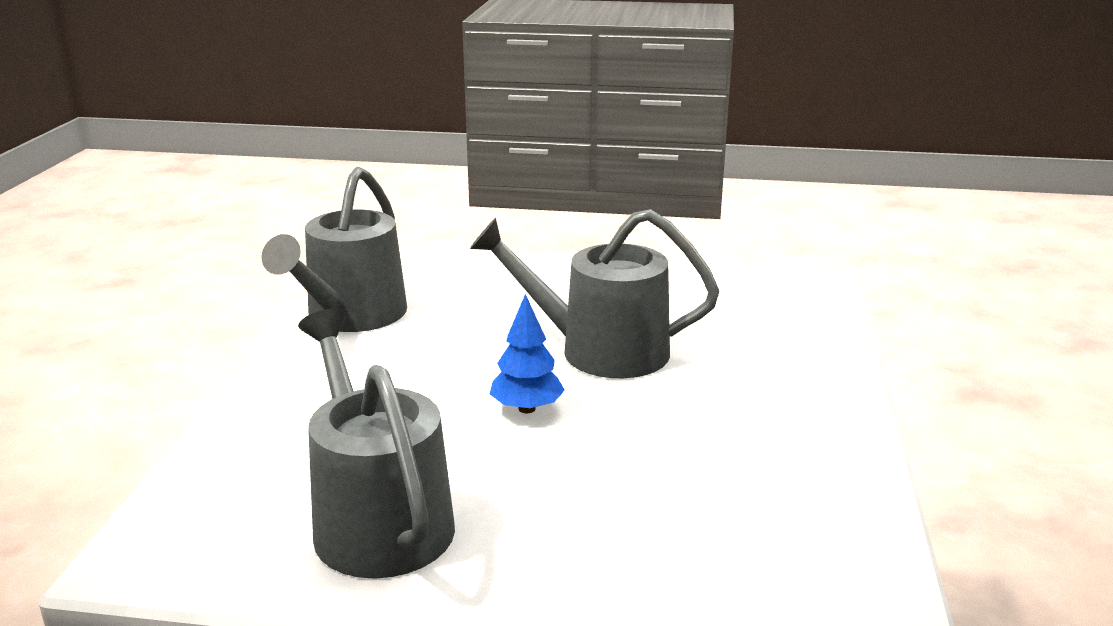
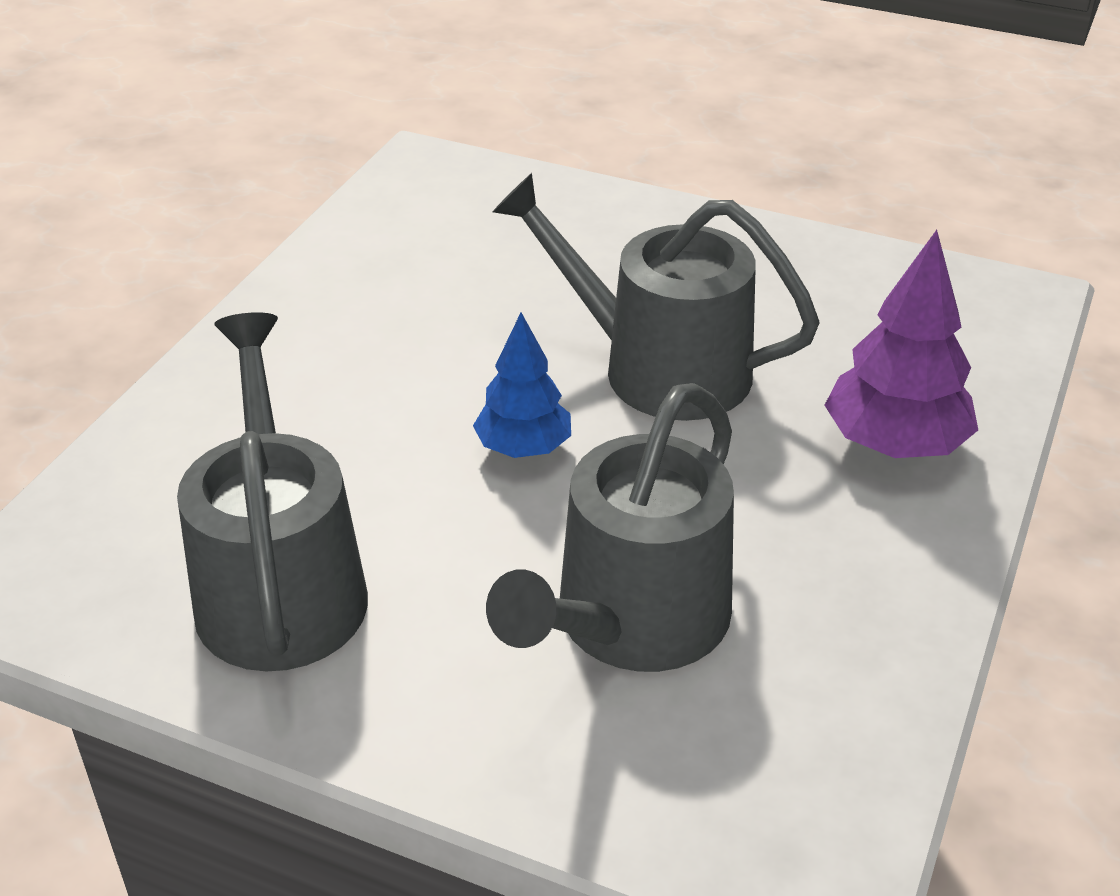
camera: 15 degrees right, 15 degrees up
(351, 316) = (360, 258): grey watering can -> grey watering can (632, 622)
(783, 371) = (894, 445): none -> purple tree

